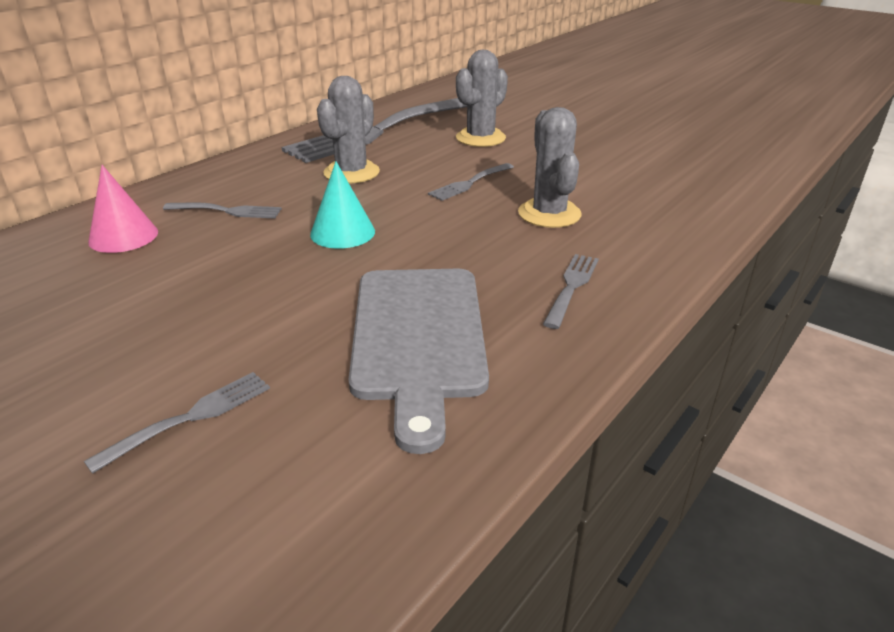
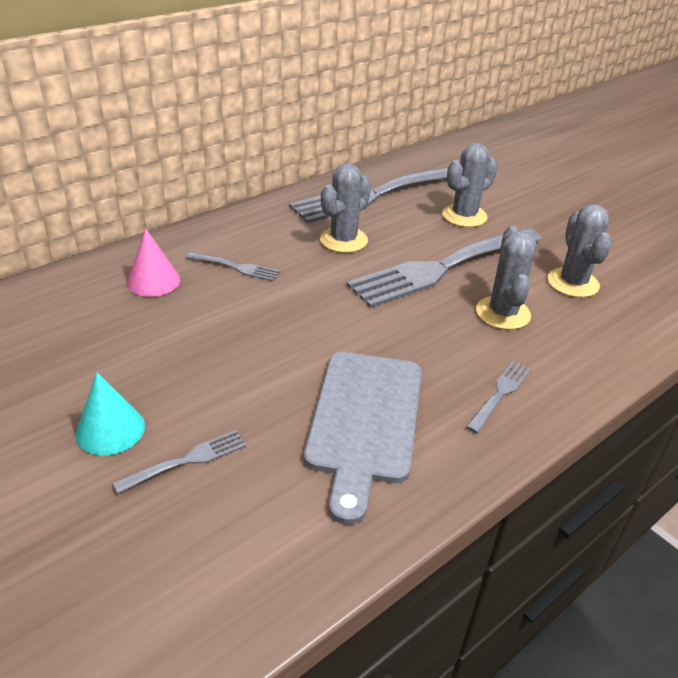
camera: 10 degrees right, 5 degrees up
(342, 232) = (324, 305): turquoise cone -> turquoise cone (110, 429)
(469, 183) = (442, 267): grey fork -> grey fork, size x2.40
(614, 179) = (572, 283): none -> grey cactus

